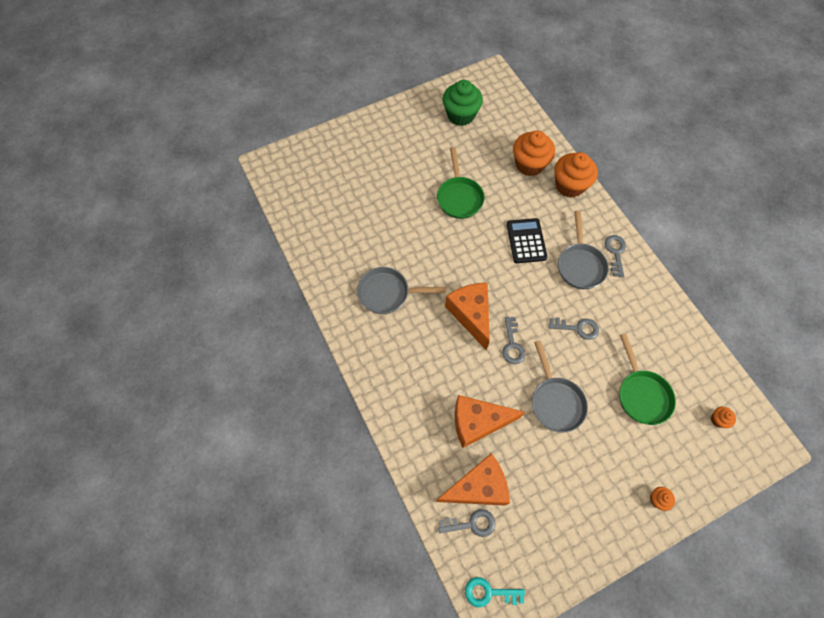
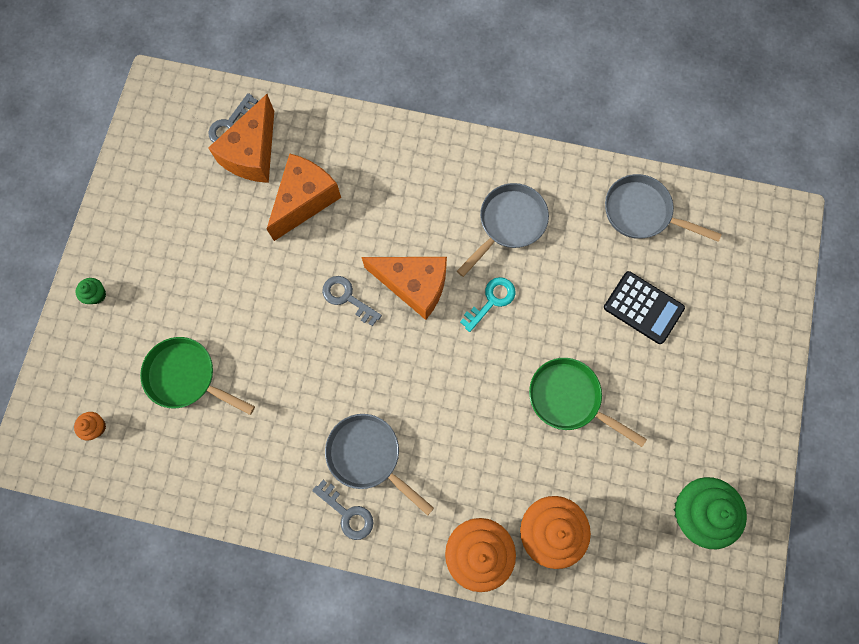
camera: 130 degrees right, 10 degrees up
(489, 592) = (171, 96): turquoise key -> turquoise key (491, 301)
(526, 241) = (448, 423): black calculator -> black calculator (643, 308)
(555, 401) = (258, 287): grey pan -> grey pan (642, 212)
(577, 328) = (304, 380): grey key -> none
(657, 499) = (96, 295): orange cupcake -> green cupcake

